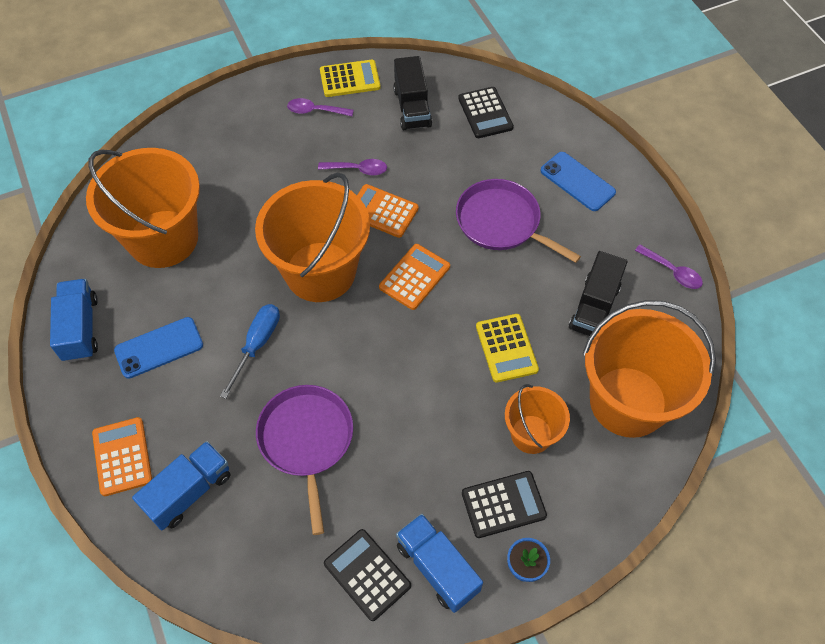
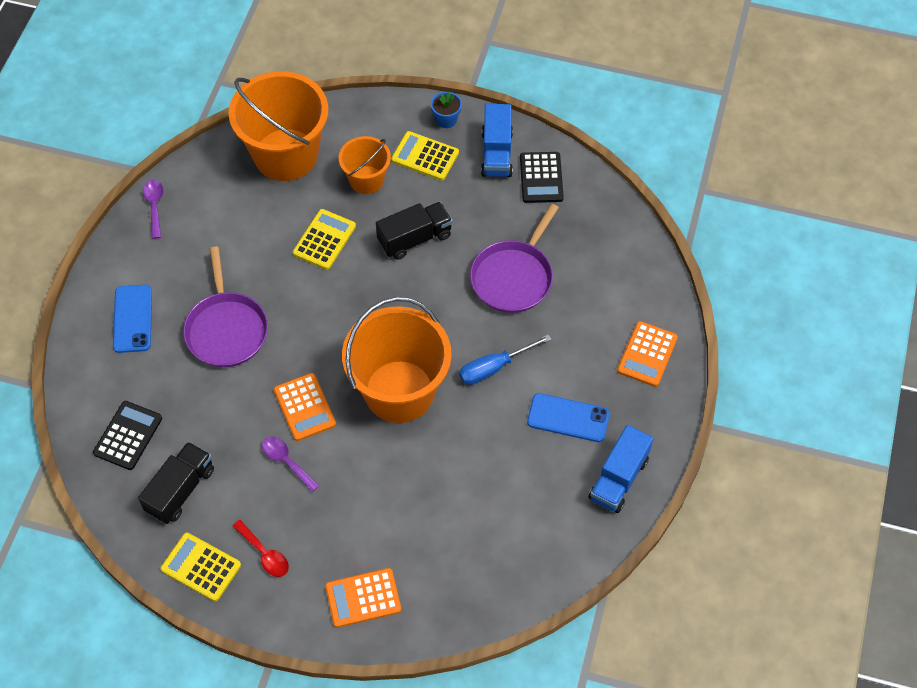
camera: 140 degrees left, 0 degrees up
(163, 239) = (499, 515): orange bucket -> none
(189, 492) = (617, 299): blue truck -> none
(315, 111) = (265, 554): purple spoon -> red spoon
(414, 277) = (334, 335): orange calculator -> orange calculator (363, 598)
(503, 504) = (425, 156): black calculator -> yellow calculator
(594, 307) = (236, 222): black truck -> black truck (414, 238)

